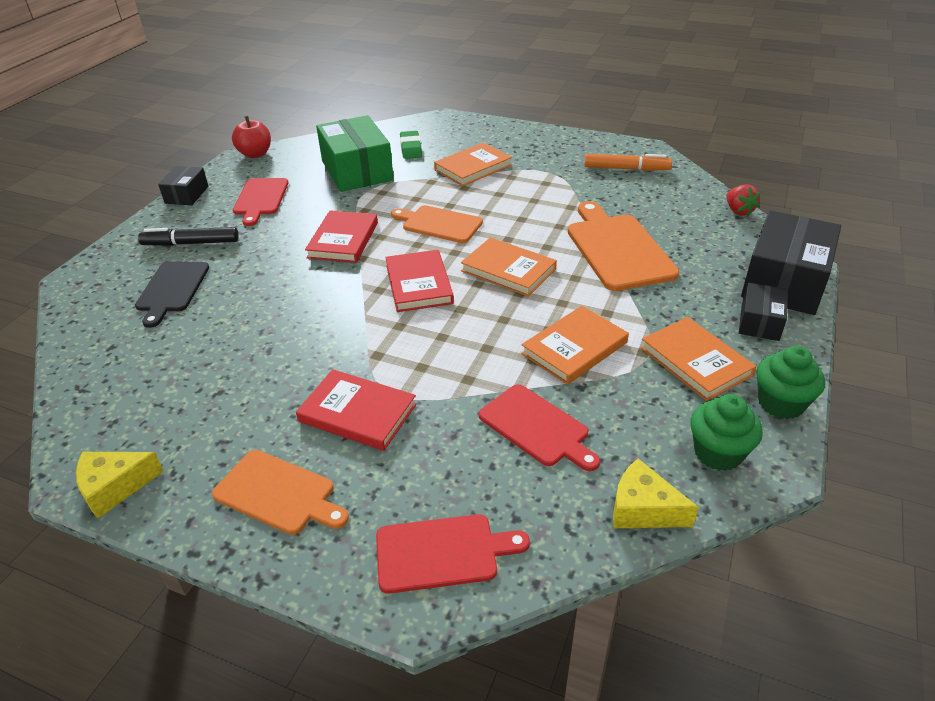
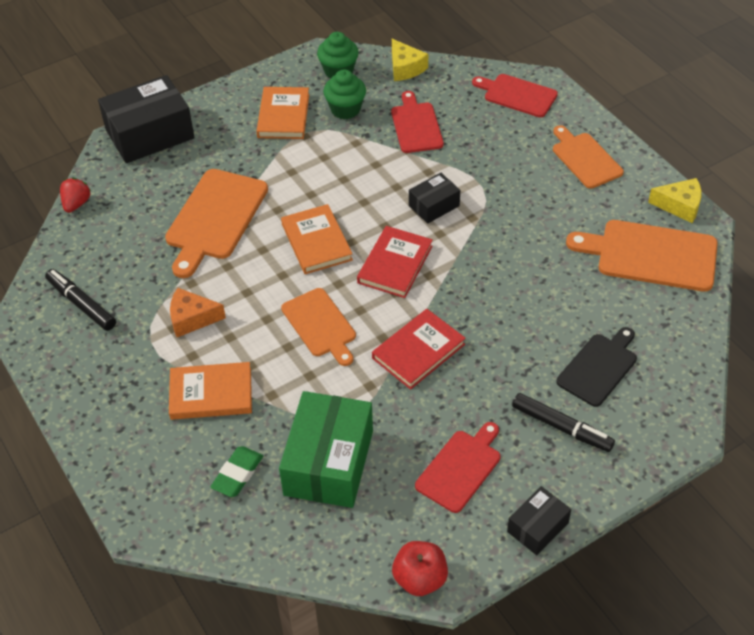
camera: 145 degrees left, 10 degrees up
(143, 407) = (651, 255): none -> orange cutting board
(357, 413) = (512, 183): red book -> none
(539, 191) = (192, 319): none -> orange cheese
(574, 348) = (342, 158): orange book -> none
(626, 169) = (81, 304): orange marker -> black marker
(759, 322) = (210, 118): black box -> black box (434, 206)
(780, 403) = (273, 75): green cupcake -> green cupcake (345, 109)

